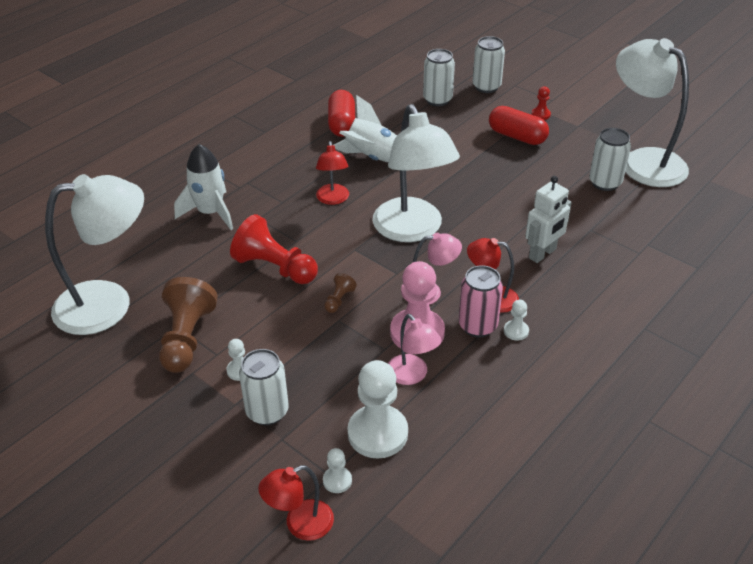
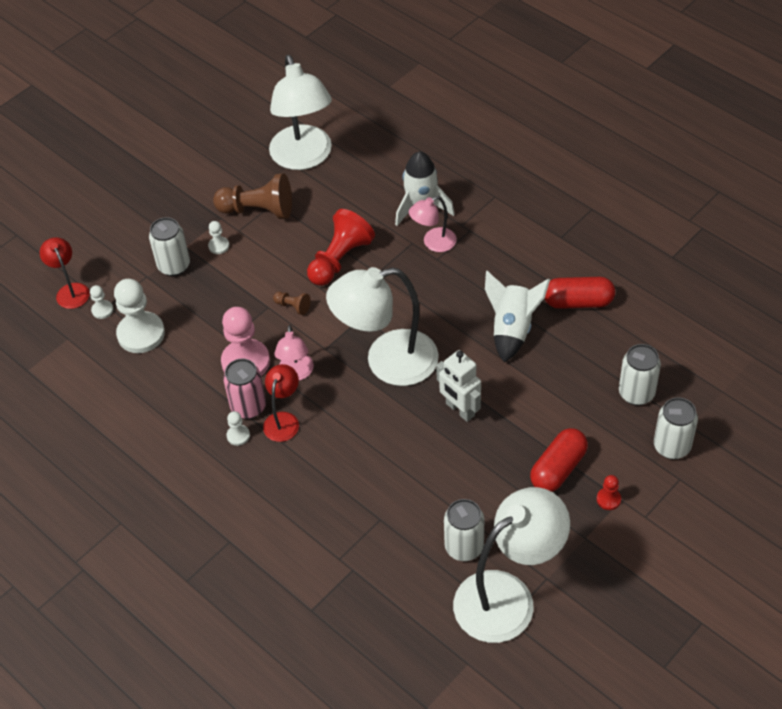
camera: 95 degrees right, 10 degrees up
(333, 199) = (439, 298): red lamp -> none
(412, 375) = (196, 357): pink lamp -> pink lamp (433, 243)
(542, 254) = (343, 469): white robot -> white robot (460, 410)

